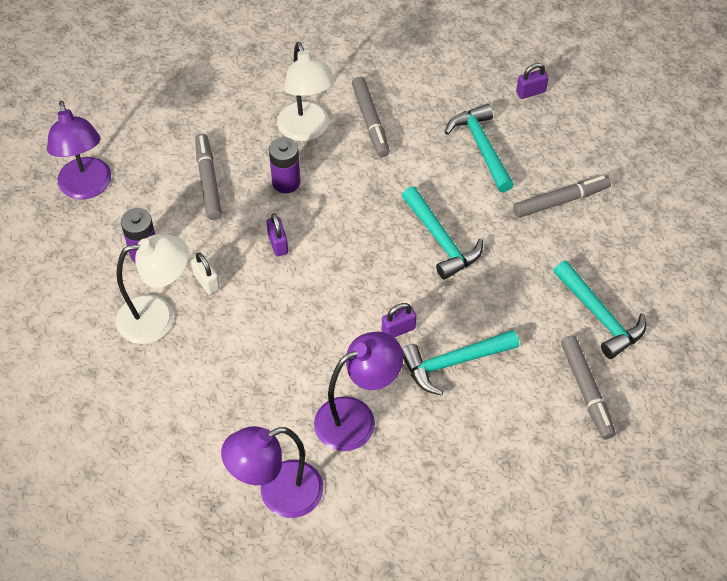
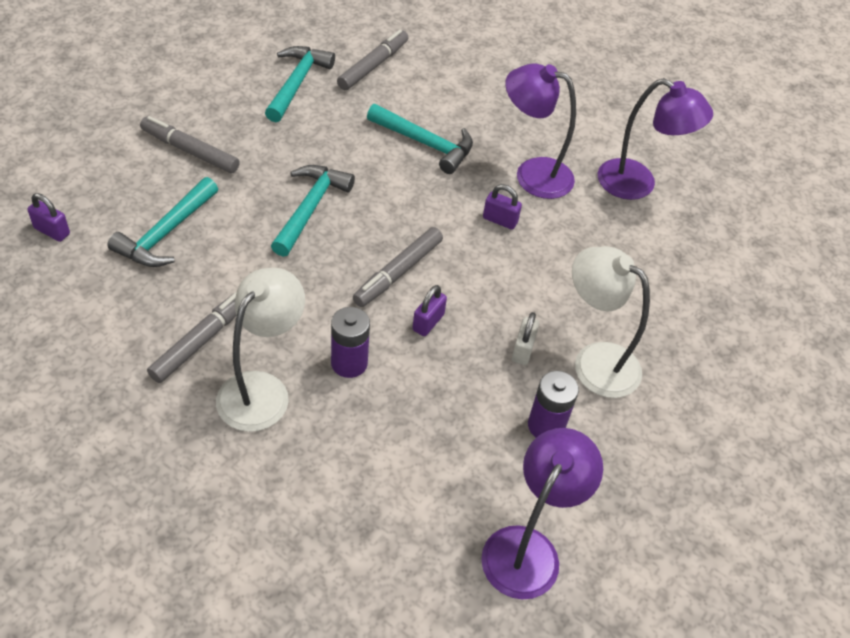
camera: 135 degrees left, 5 degrees down
(208, 181) = (410, 434): grey marker -> grey marker (398, 272)
(398, 329) = (430, 190): purple padlock -> purple padlock (500, 220)

